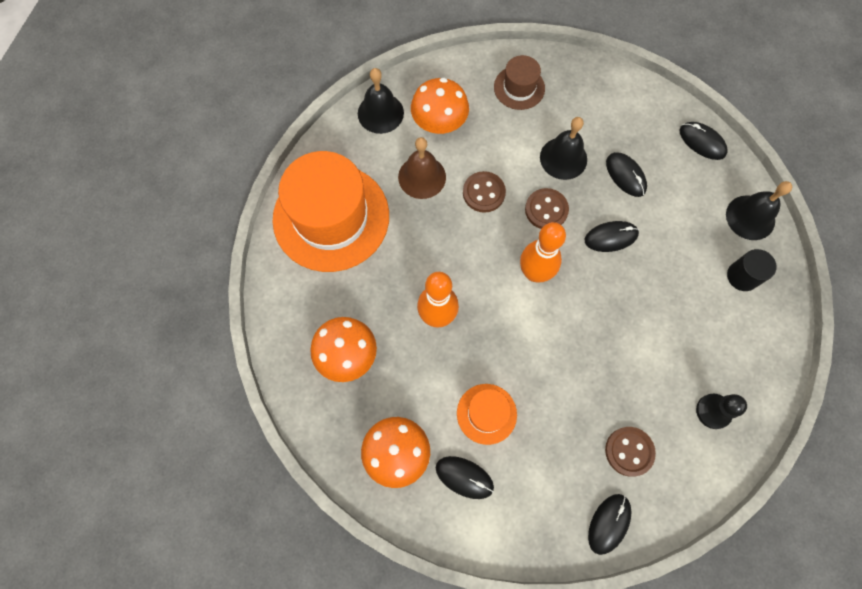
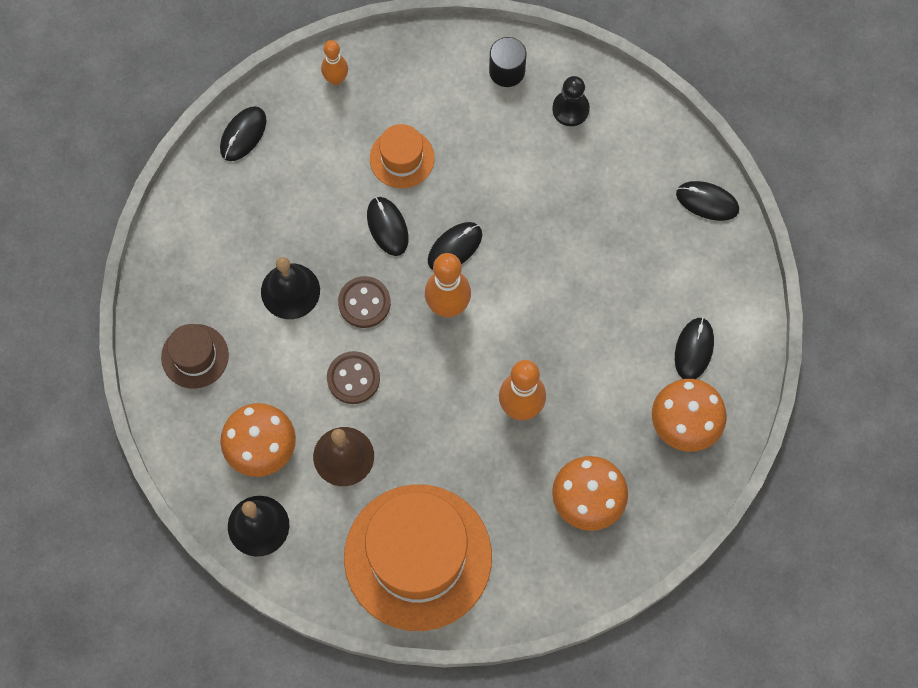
camera: 100 degrees left, 0 degrees up
(486, 414) = (622, 336): orange hat -> orange hat (402, 158)
(625, 175) = (303, 217): black mouse -> black mouse (455, 247)
(629, 451) = (630, 188): brown button -> none
(742, 276) = (411, 85): black cylinder -> black cylinder (507, 71)
(750, 217) = (336, 79): black bell -> orange bowling pin

